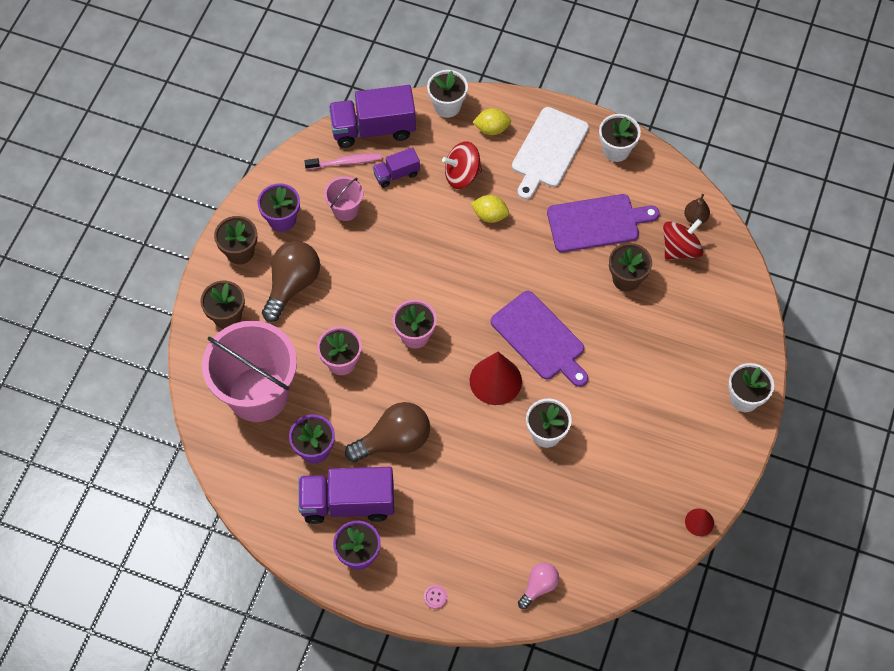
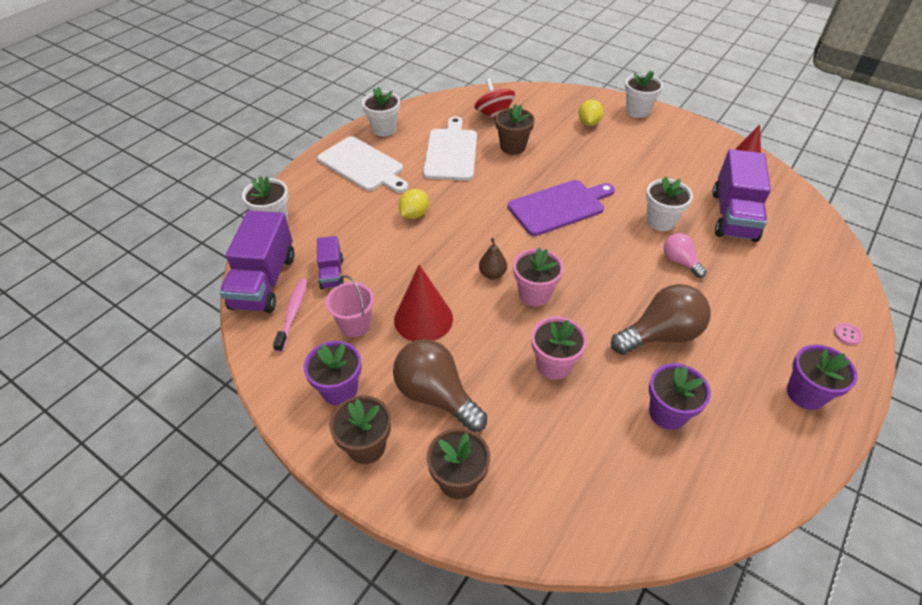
camera: 75 degrees left, 15 degrees down
(258, 394) = (583, 462): pink bucket -> none
(348, 503) = (738, 392): purple truck -> purple truck (733, 215)
(394, 441) = (660, 335): brown light bulb -> brown light bulb turned 75 degrees clockwise
(462, 175) = (359, 225): red spinning top -> none
(491, 129) = (318, 195): yellow lemon -> yellow lemon (589, 123)
(495, 380) = (599, 244): red cone -> red cone (423, 319)
(539, 586) = (822, 255): pink light bulb -> pink light bulb (680, 261)
(597, 223) = (451, 152): purple cutting board -> white cutting board
(695, 218) = (468, 103): brown pear -> brown pear (492, 274)

